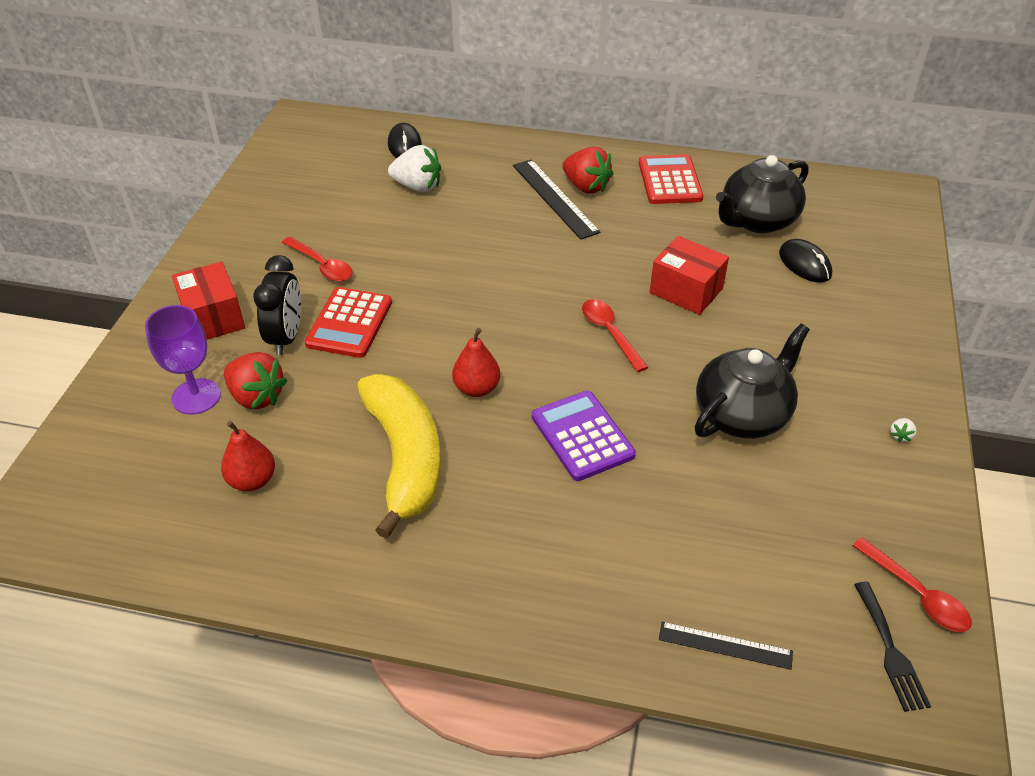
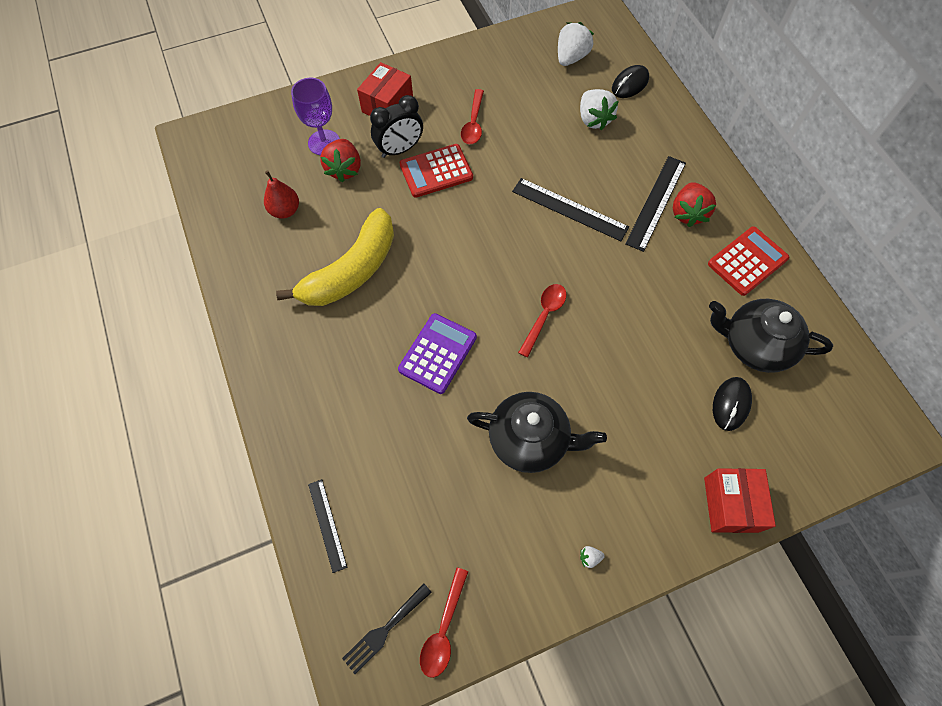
camera: 55 degrees right, 20 degrees up
(326, 162) = (571, 57): none -> white strawberry
(476, 388) = (434, 271): red pear -> none
(503, 254) = (569, 209): none -> black ruler
(686, 291) = (628, 339): red box -> red box (730, 504)

